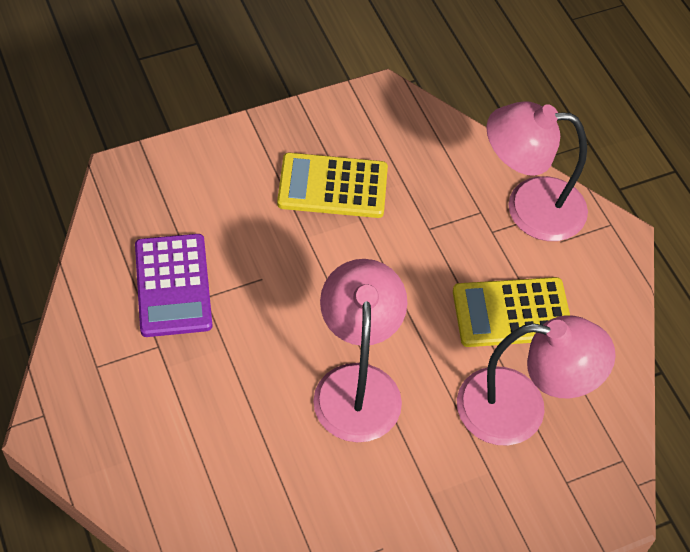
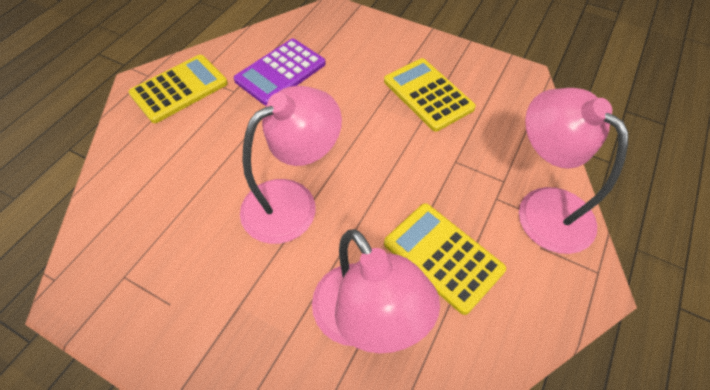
camera: 55 degrees right, 0 degrees up
(101, 395) = (179, 89): none -> yellow calculator

